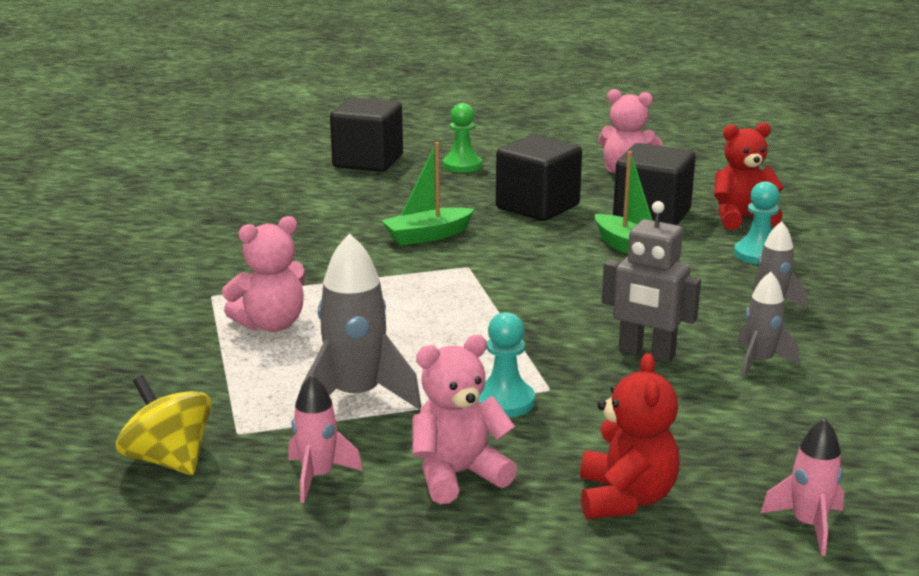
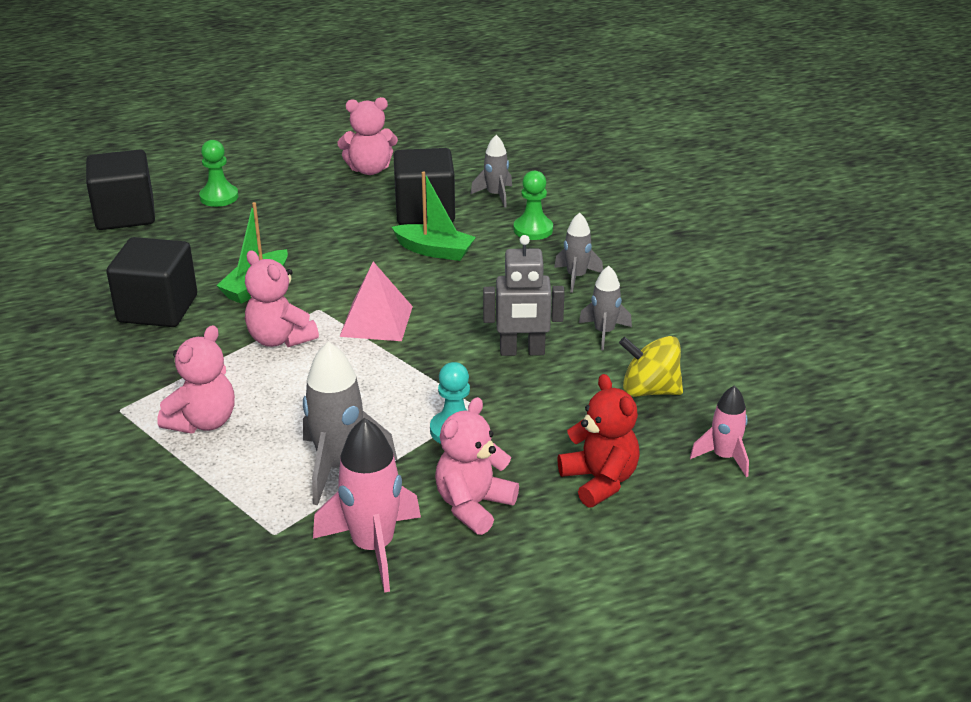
camera: 30 degrees left, 10 degrees up
(169, 460) = (241, 578): yellow spinning top -> yellow spinning top (649, 390)
(318, 477) = (373, 547): pink rocket -> pink rocket, size x1.69
(407, 280) = (280, 339): none -> pink teddy bear
(515, 289) = (376, 321): none -> pink pyramid
(537, 207) = (324, 227): black cube -> black cube (158, 309)
(741, 218) = (495, 195): red teddy bear -> grey rocket
(757, 254) = (533, 229): turquoise pawn -> green pawn

